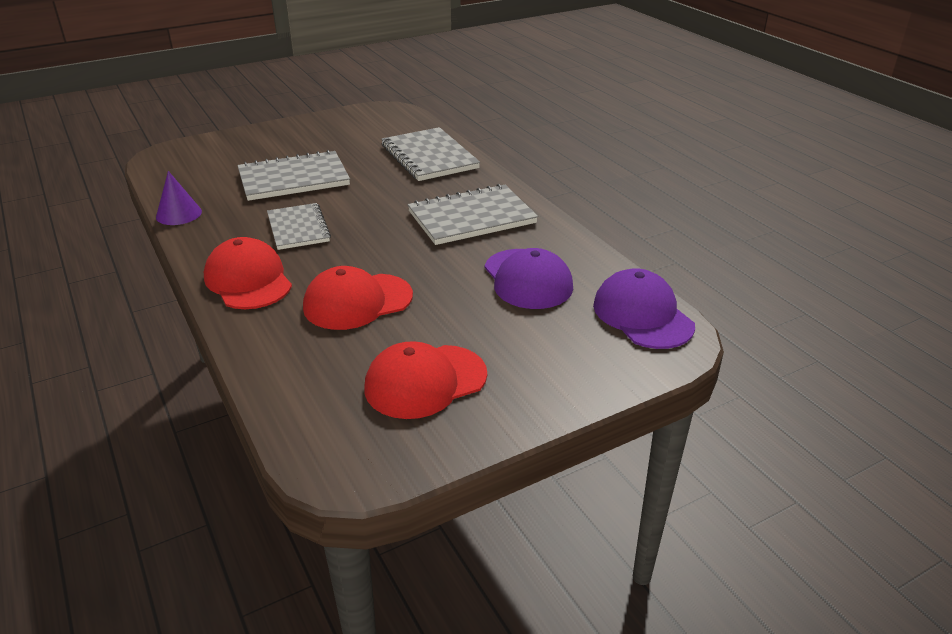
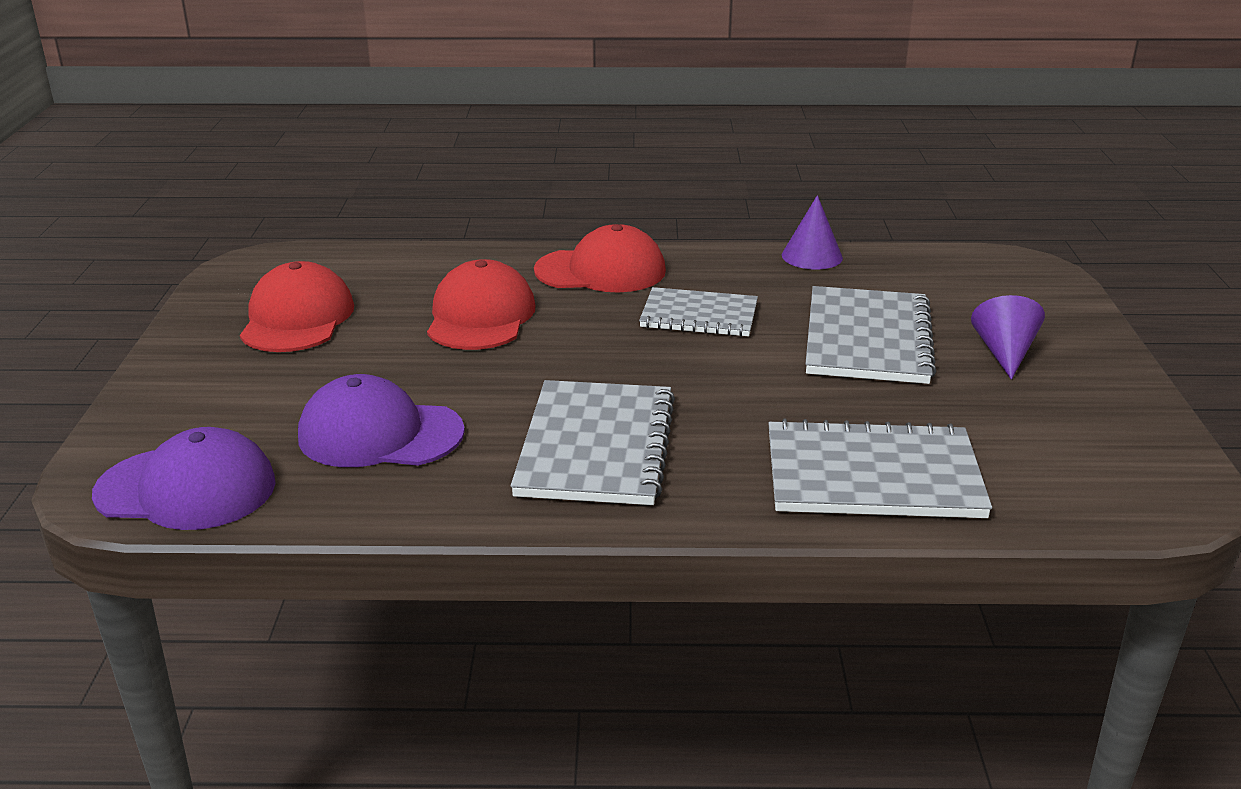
camera: 120 degrees right, 5 degrees down
(285, 147) = (1004, 353): none -> purple cone

